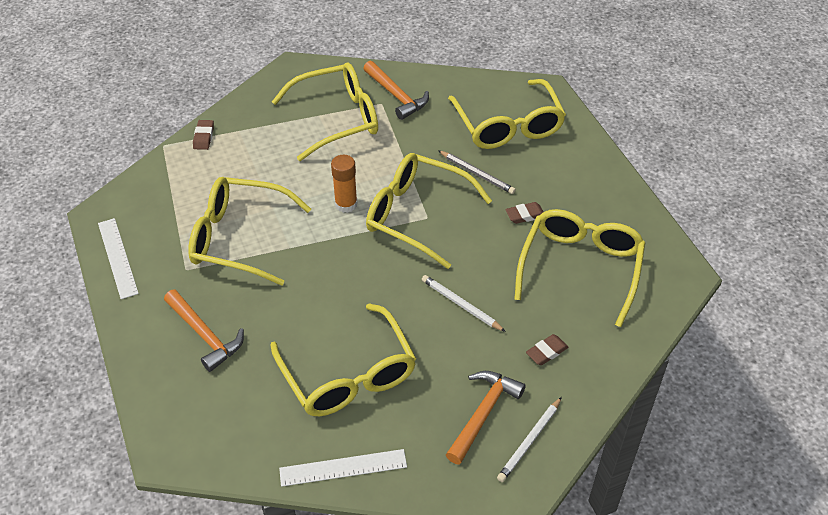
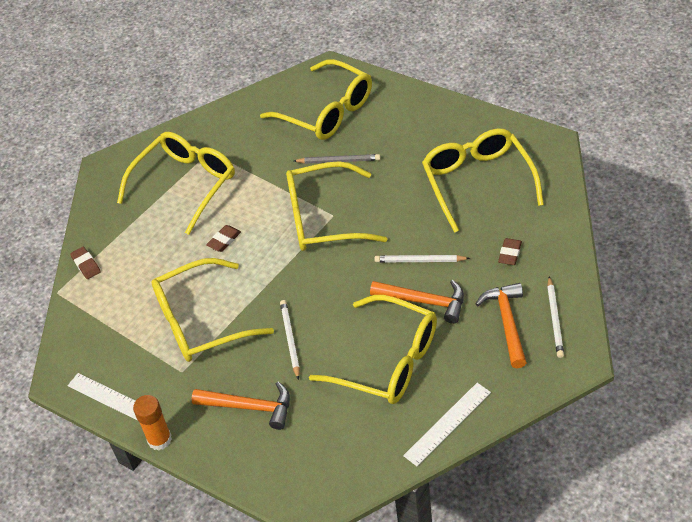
camera: 30 degrees left, 0 degrees up
(290, 301) = (290, 340): none -> white pencil
(346, 204) = (260, 244): orange glue stick -> orange glue stick (159, 439)
(396, 96) = (215, 139): orange hammer -> orange hammer (424, 302)
(525, 215) = (403, 169): brown eraser -> brown eraser (224, 240)

